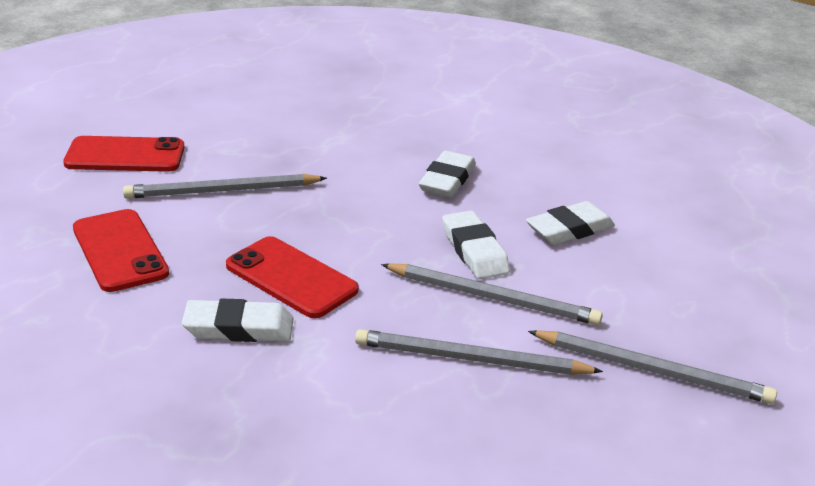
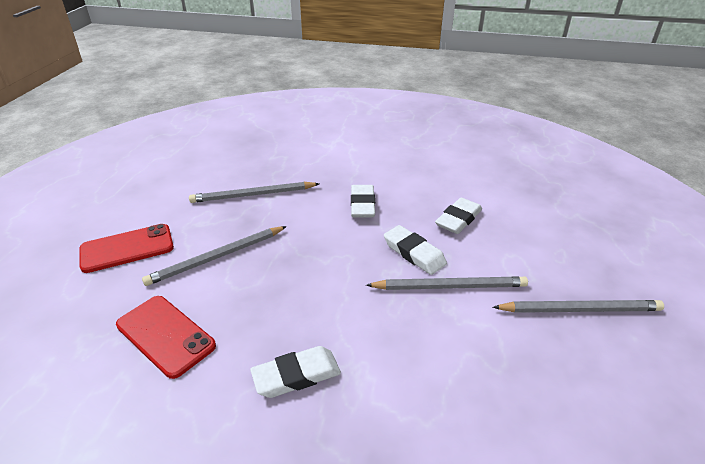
camera: 20 degrees left, 5 degrees up
(291, 278) = (308, 316): red phone -> none
(470, 359) = (469, 342): grey pencil -> grey pencil (253, 195)

